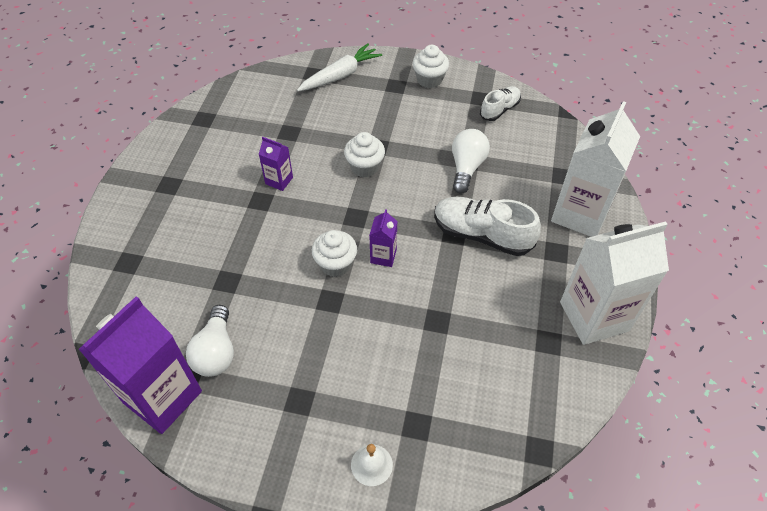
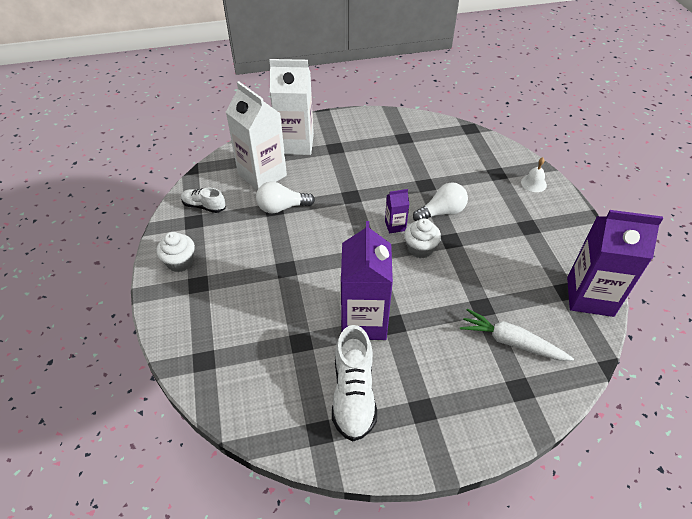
camera: 115 degrees left, 5 degrees down
(216, 352) = (537, 284): white light bulb -> white light bulb (442, 212)
(279, 180) = (364, 321): purple carton -> purple carton, size x2.19
(340, 75) = (198, 334): white carrot -> white carrot (511, 342)
(365, 167) = (314, 268): white cupcake -> none
(482, 235) = (343, 183): white shoe -> white shoe (353, 394)
(594, 316) = (373, 125): white carton -> white carton (262, 175)

